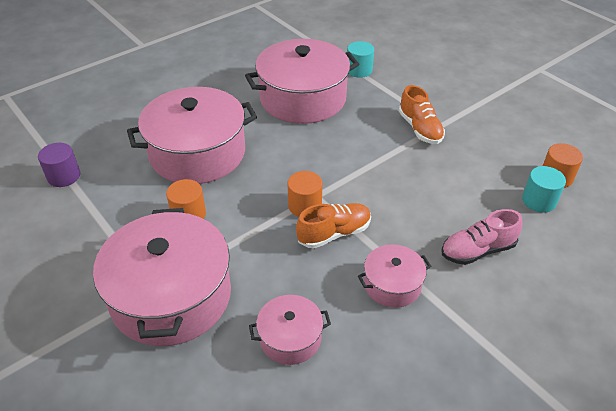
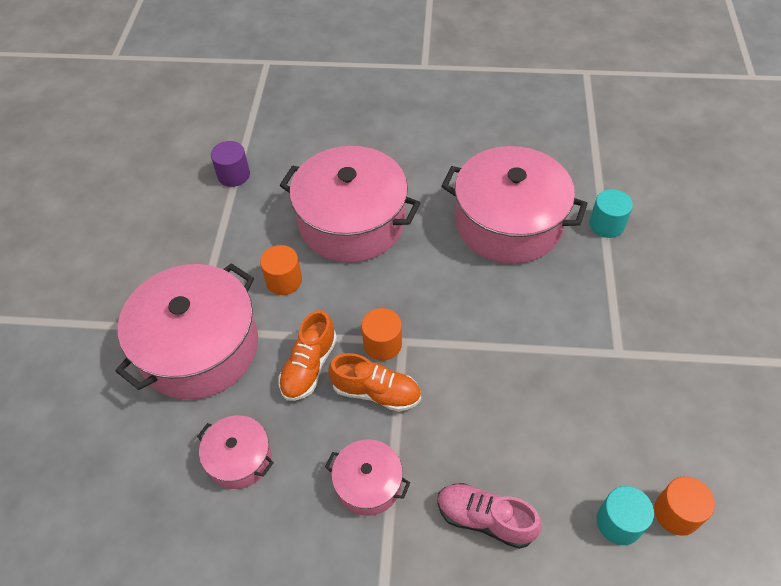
camera: 45 degrees right, 10 degrees up
(420, 129) = (590, 341): orange shoe -> orange shoe (309, 366)

